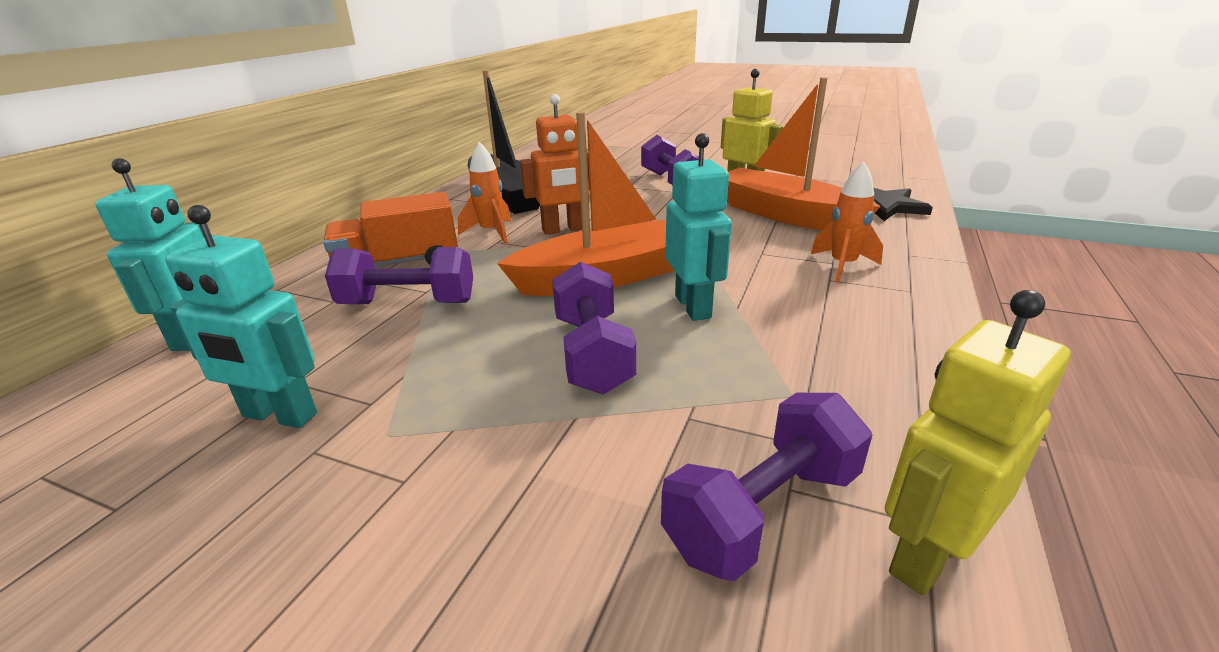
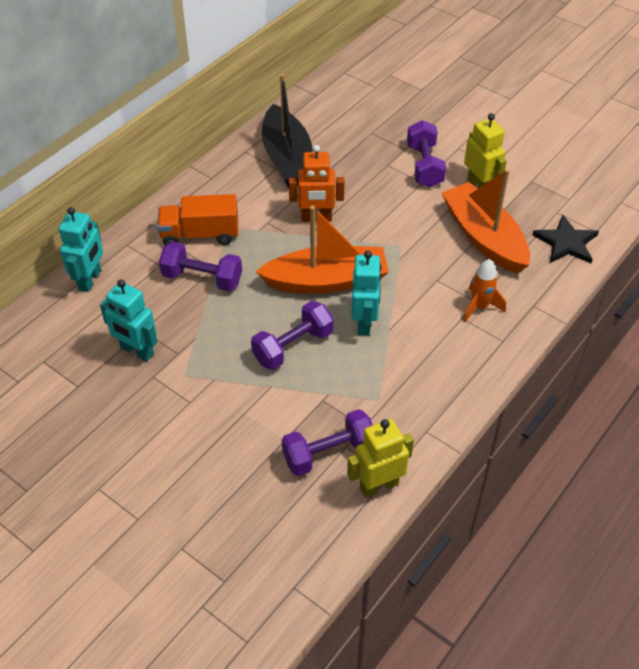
camera: 15 degrees right, 20 degrees up
(491, 232) = (266, 210): orange rocket -> none
(592, 353) = (293, 346): purple dumbbell -> purple dumbbell turned 45 degrees clockwise

